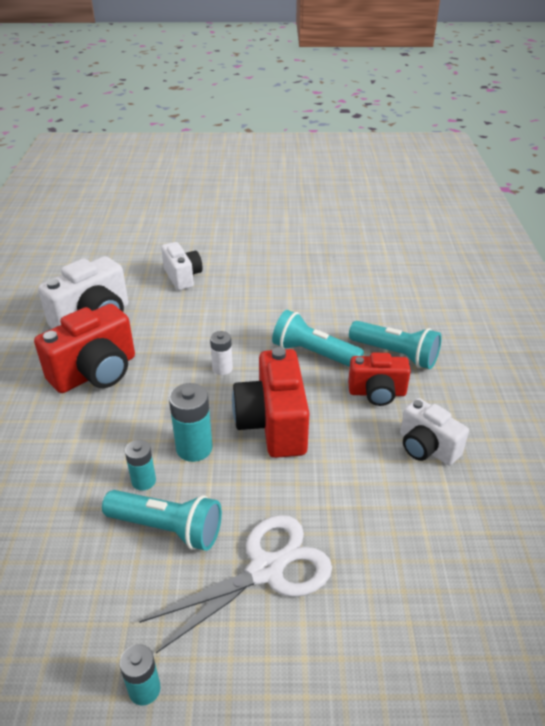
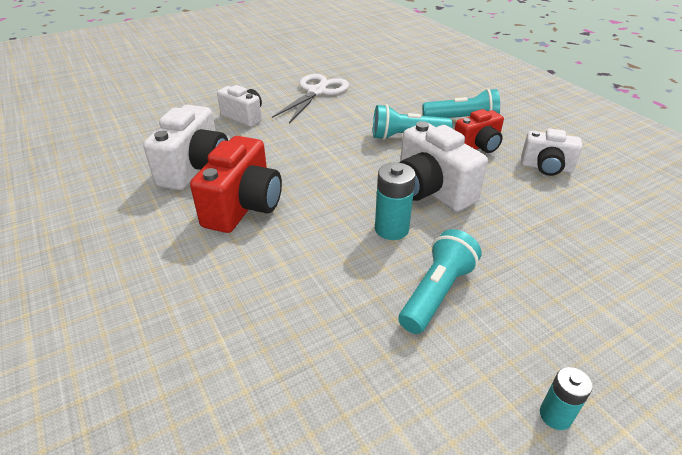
camera: 30 degrees left, 0 degrees up
(143, 481) = (378, 268): turquoise battery -> none
(167, 528) = (437, 293): turquoise flashlight -> turquoise flashlight turned 45 degrees counterclockwise
(222, 368) = (350, 168): white battery -> none
(266, 570) = (539, 286): white scissors -> white scissors (317, 92)
(273, 424) = (431, 190): red camera -> white camera

